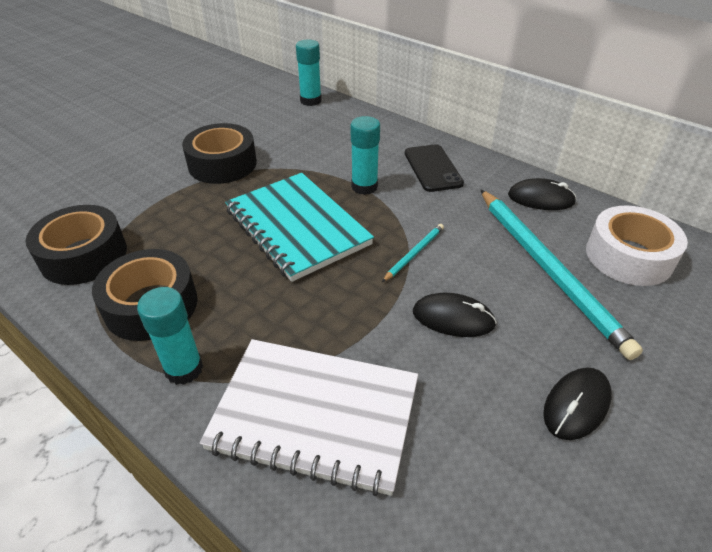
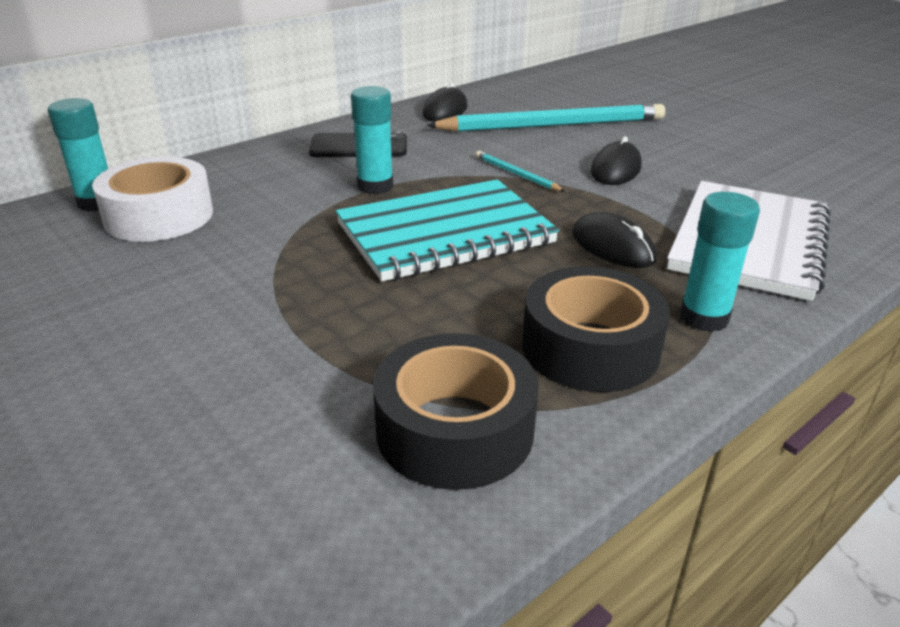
camera: 80 degrees left, 10 degrees down
(222, 164) = (240, 287): black tape -> none
(576, 405) = (709, 142): black mouse -> black mouse (612, 246)
(628, 256) = (541, 97): white tape -> white tape (159, 216)

